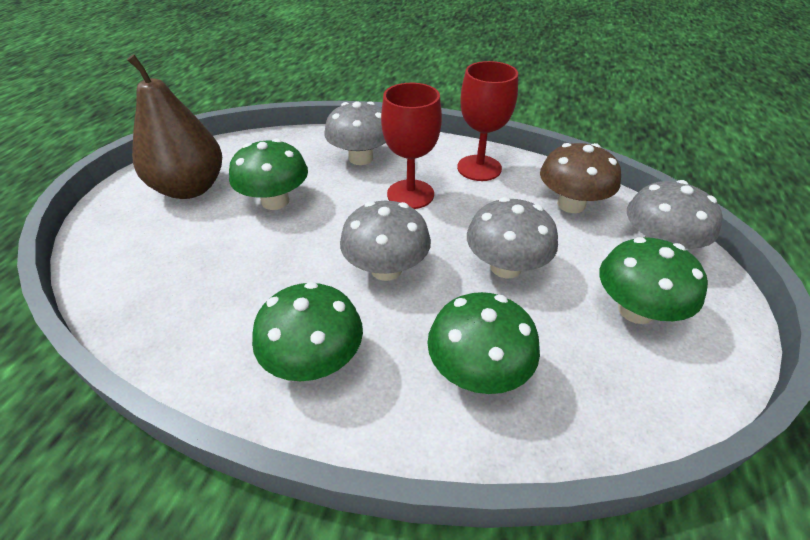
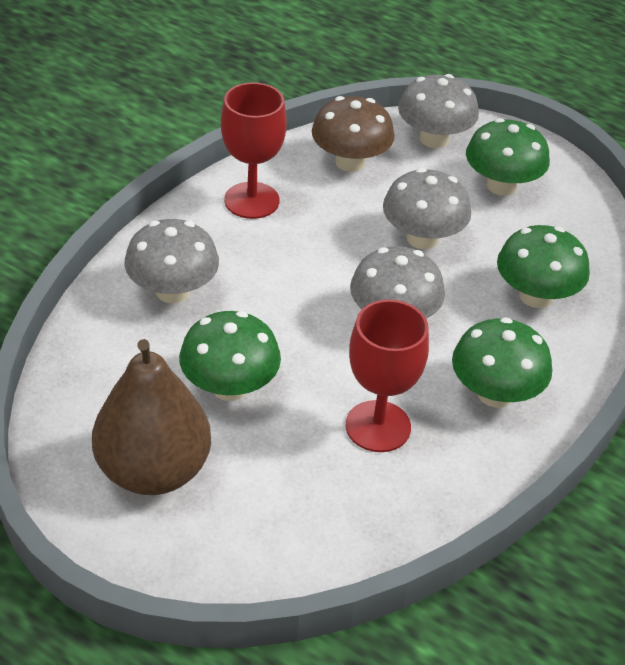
camera: 75 degrees left, 0 degrees up
(410, 194) = (275, 268): red goblet -> red goblet (378, 426)

